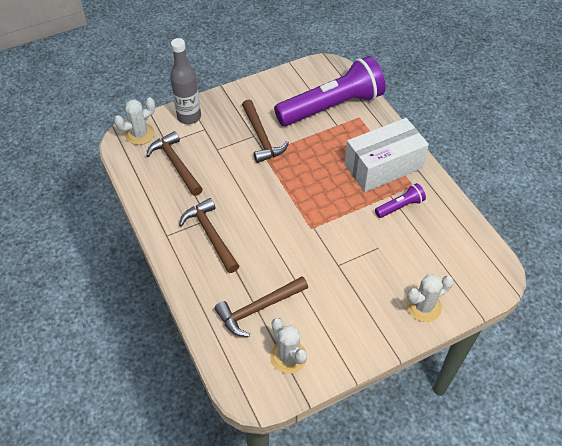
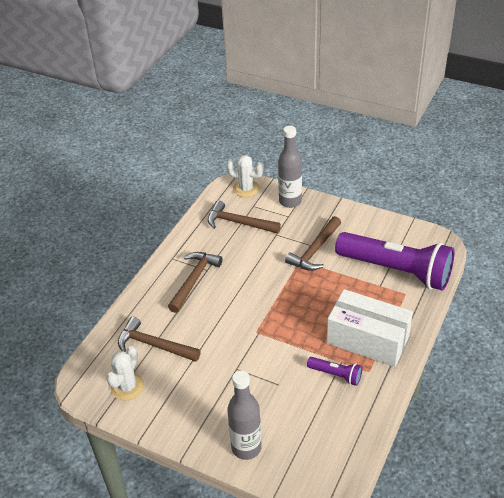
camera: 55 degrees right, 10 degrees down
(176, 164) = (238, 223): brown hammer -> brown hammer turned 90 degrees counterclockwise
(423, 306) = (246, 447): white cactus -> grey bottle

